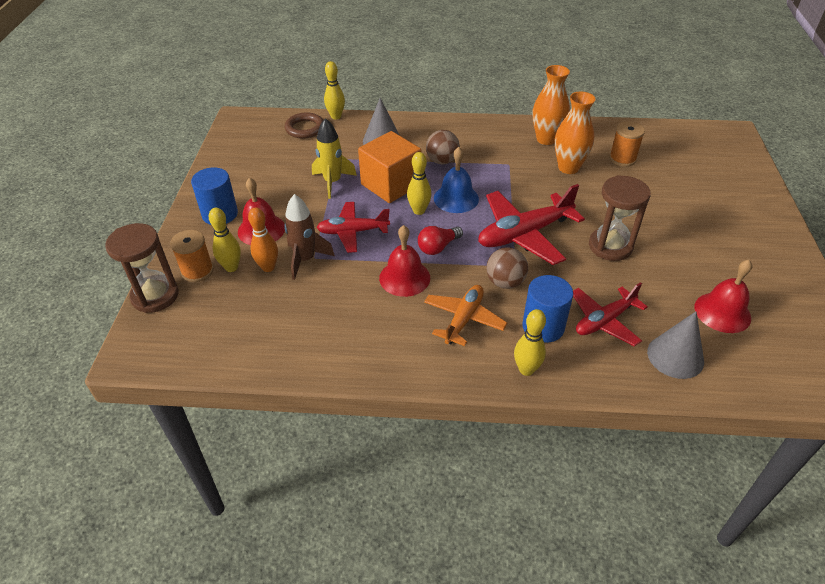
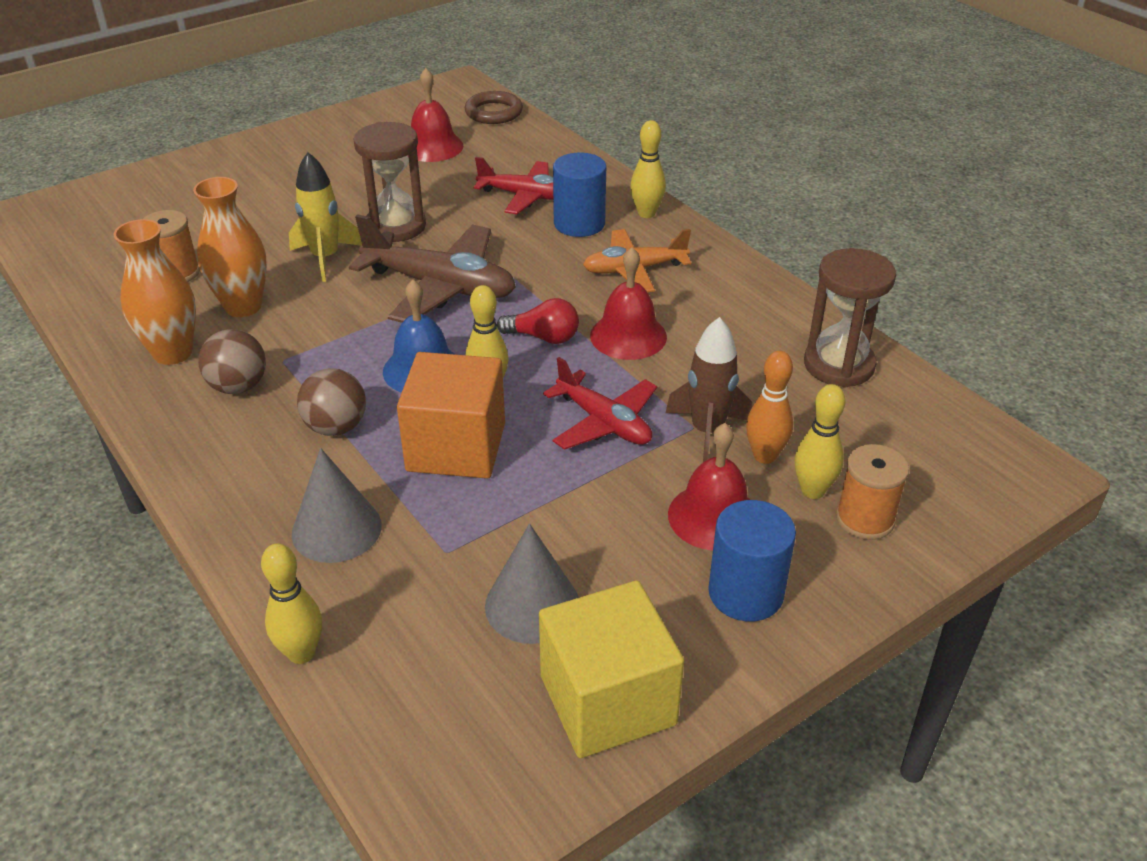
camera: 130 degrees left, 5 degrees down
(155, 296) = (953, 525): brown hourglass -> brown hourglass (839, 365)
(232, 161) = (607, 700): none -> yellow cube
(305, 128) = (390, 672): brown ring -> brown ring (493, 112)
(332, 182) = (518, 515): yellow rocket -> yellow rocket (325, 258)
(505, 282) = (543, 267): brown ball -> brown ball (238, 386)
(524, 234) = (440, 287): red plane -> brown plane
(675, 356) = (525, 154): grey cone -> grey cone (532, 605)

